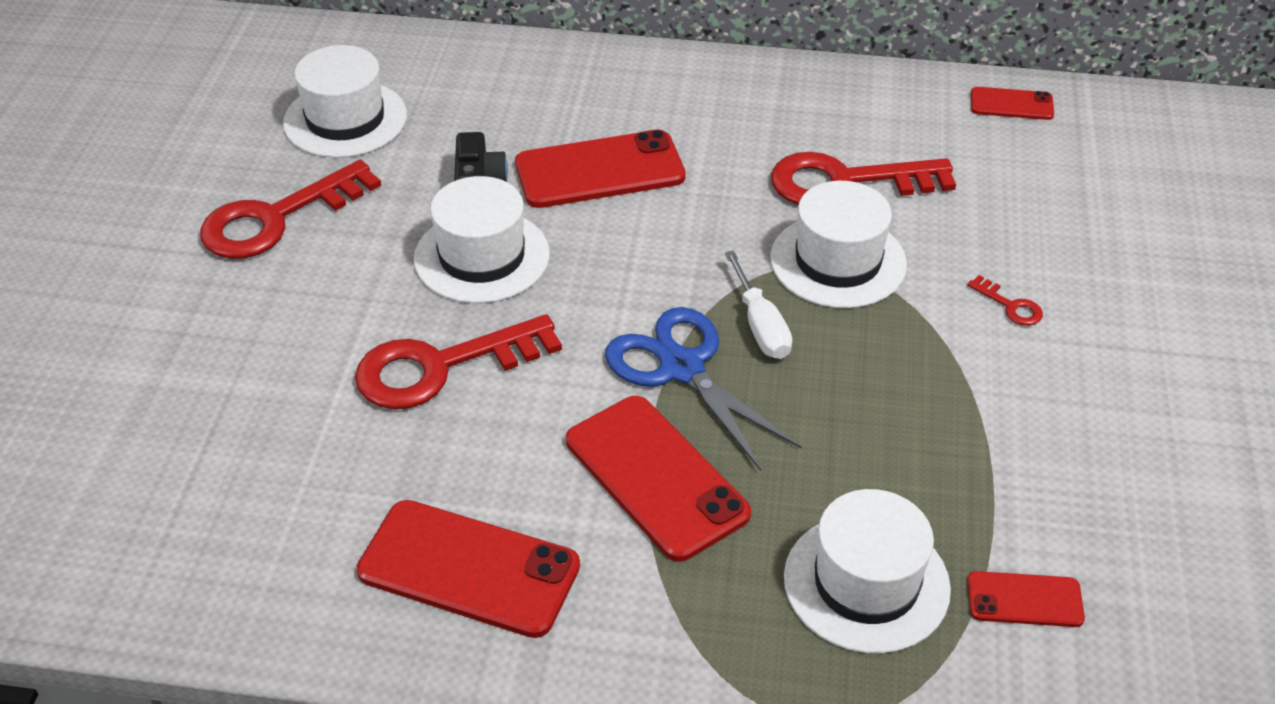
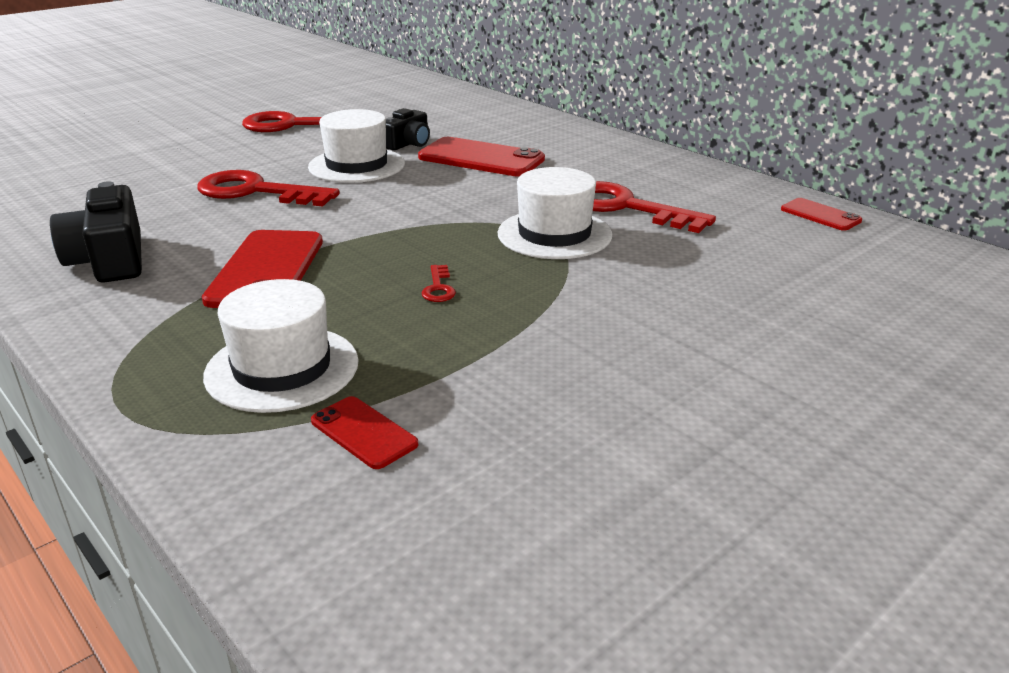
camera: 40 degrees right, 15 degrees down
(345, 119) = (390, 108): white hat -> none
(469, 569) = (109, 260): red phone -> black camera
(681, 368) = (371, 238): blue scissors -> none
(760, 325) = (451, 240): white screwdriver -> none
(1010, 306) = (641, 296): red key -> red key (438, 288)

